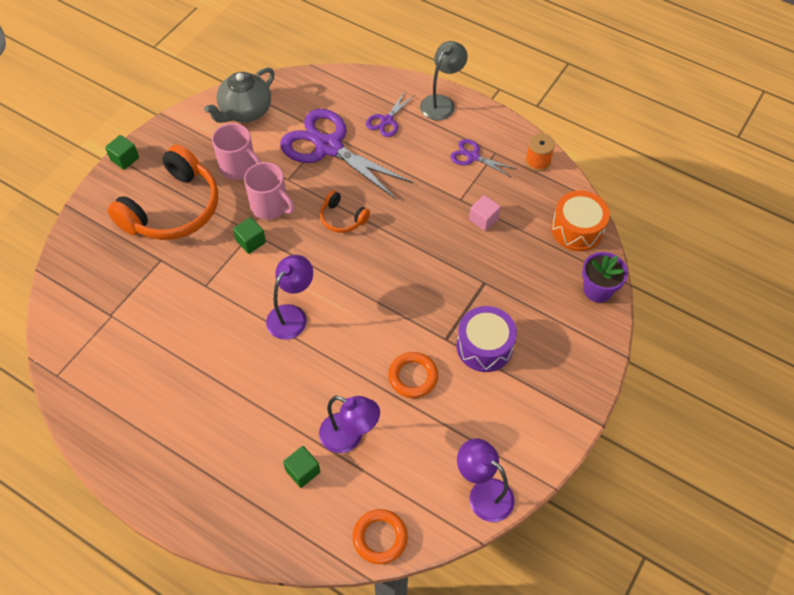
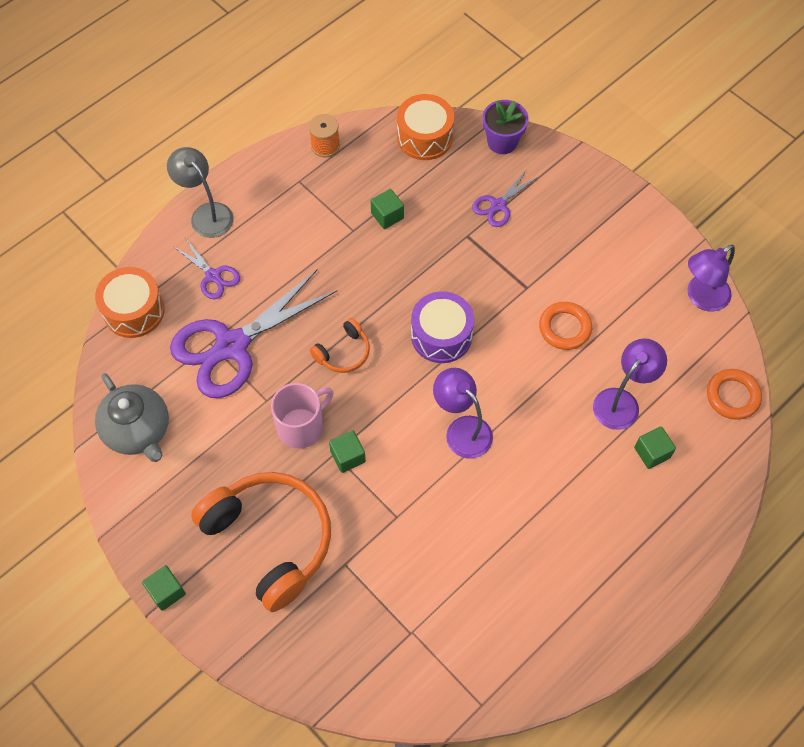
camera: 75 degrees left, 5 degrees up
(239, 167) = (229, 452): pink mug -> none
(342, 83) = (134, 311): none -> orange drum
(473, 157) = (298, 203): purple scissors -> purple scissors (498, 205)
(483, 219) = (387, 216): pink cube -> green cube
(484, 346) = (544, 256): purple drum -> purple drum (441, 335)

